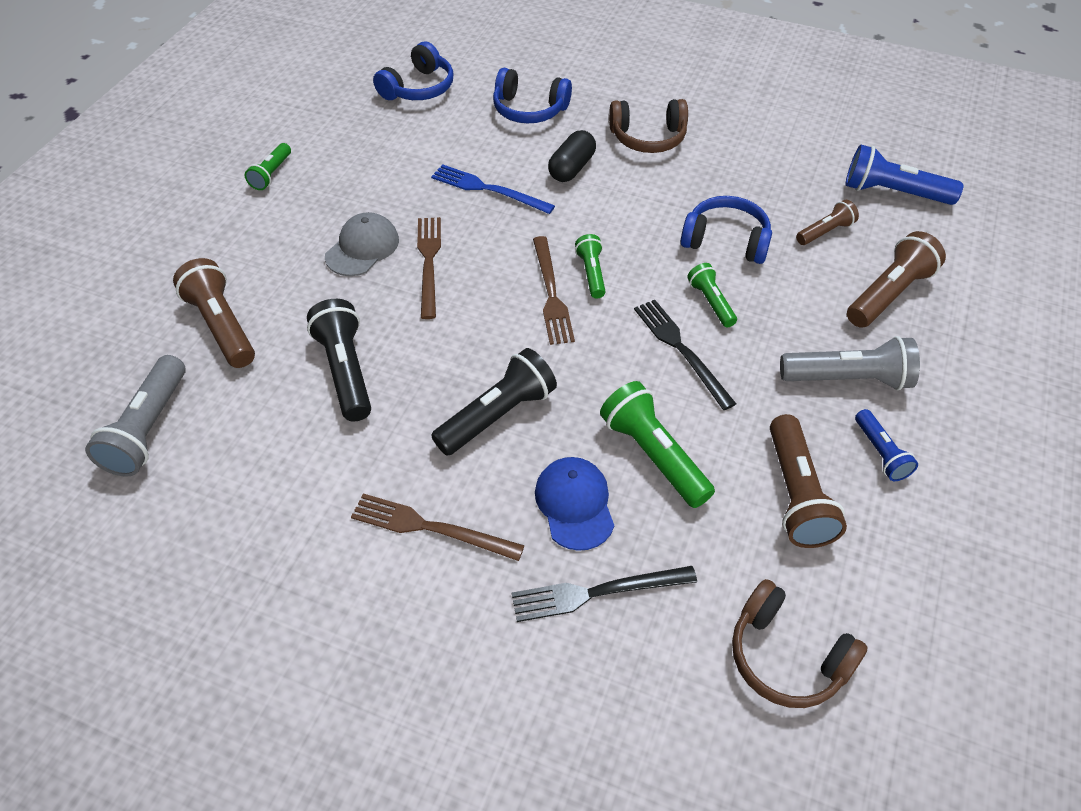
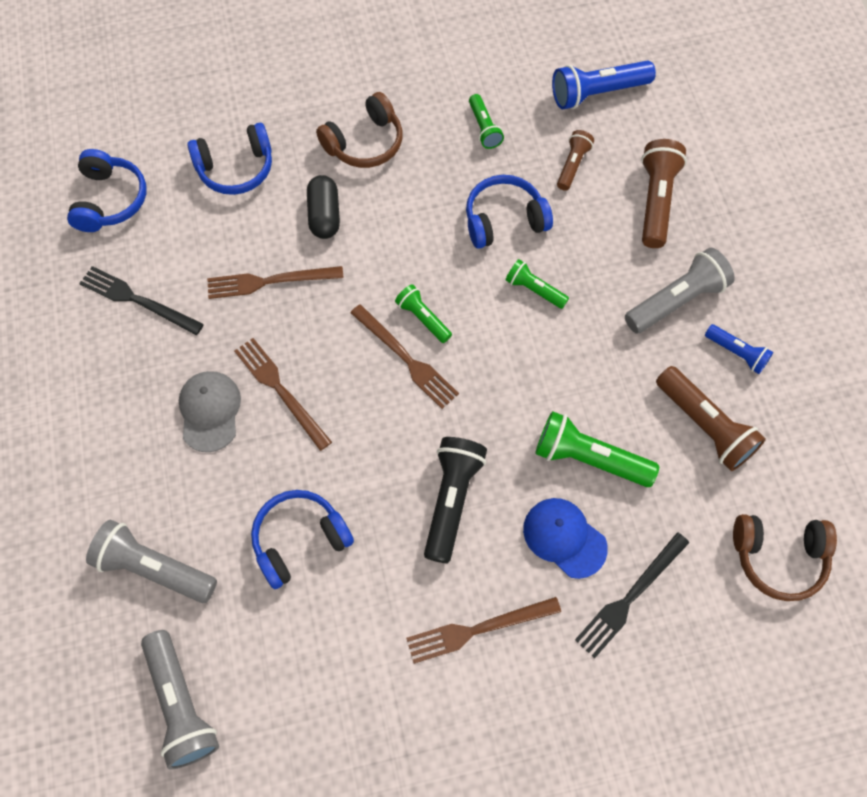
camera: 35 degrees left, 15 degrees up
(222, 326) = (154, 568): brown flashlight -> grey flashlight
(271, 174) = (53, 383): green flashlight -> green flashlight (484, 128)
(346, 371) = (299, 540): black flashlight -> blue headphones
(488, 189) = (270, 281): blue fork -> brown fork
(681, 350) = (543, 350): black fork -> black fork (137, 300)

